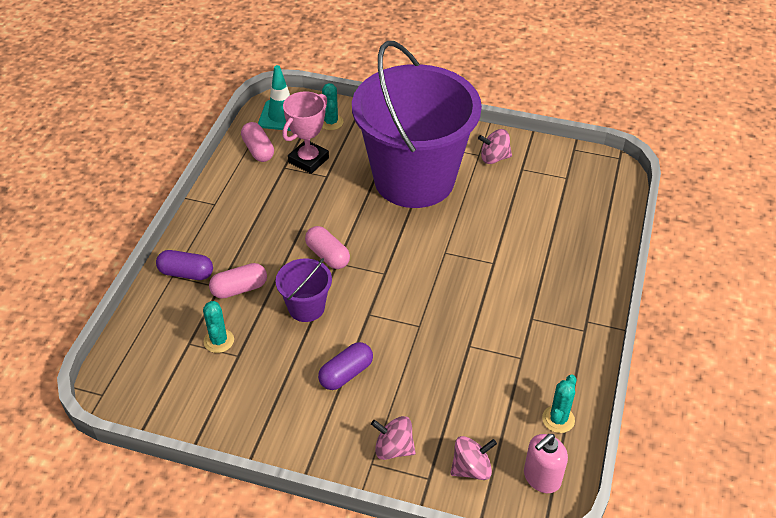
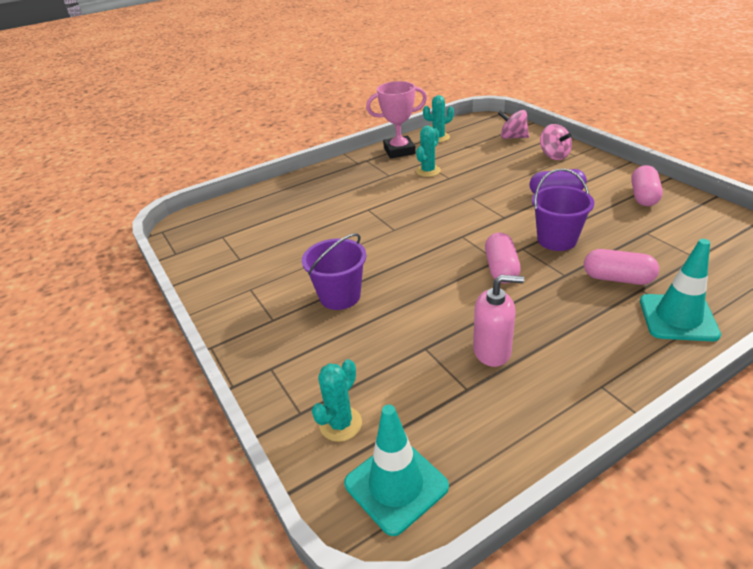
camera: 135 degrees left, 10 degrees down
(186, 273) = (678, 318): purple capsule -> turquoise traffic cone
(219, 341) = (662, 248): turquoise cactus -> turquoise cactus (428, 171)
(258, 150) = (483, 438): pink capsule -> pink capsule (643, 196)
(308, 160) = (427, 381): pink trophy -> pink trophy (399, 151)
(414, 179) = (340, 296): purple bucket -> purple bucket, size x0.40
(494, 158) = (243, 279): pink spinning top -> none
(541, 478) = (477, 125): pink soap dispenser -> pink soap dispenser (492, 351)

